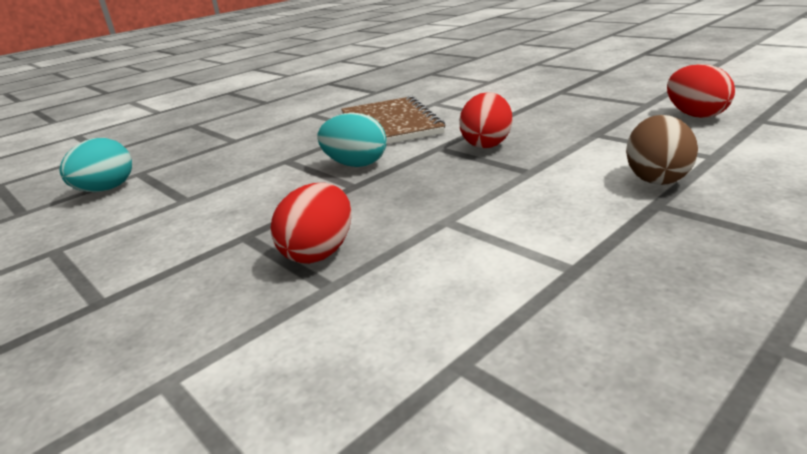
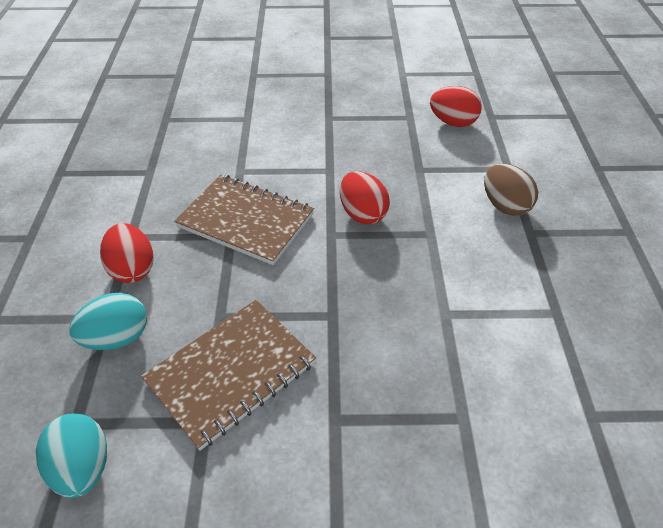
camera: 50 degrees left, 20 degrees up
(240, 186) = (231, 372): none -> brown notebook
(319, 252) = (413, 396): red egg -> red egg (132, 269)
(356, 164) = (295, 289): turquoise egg -> turquoise egg (117, 338)

